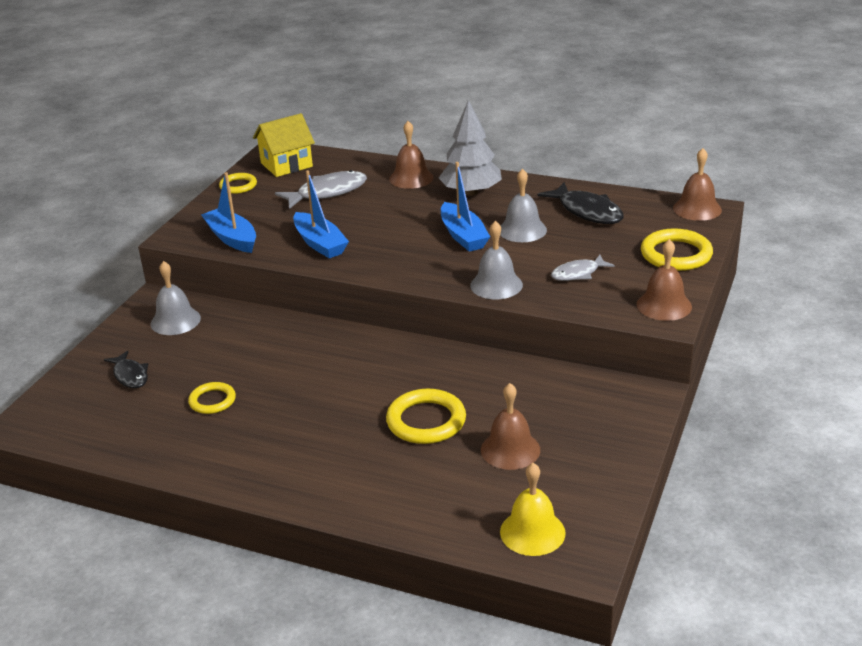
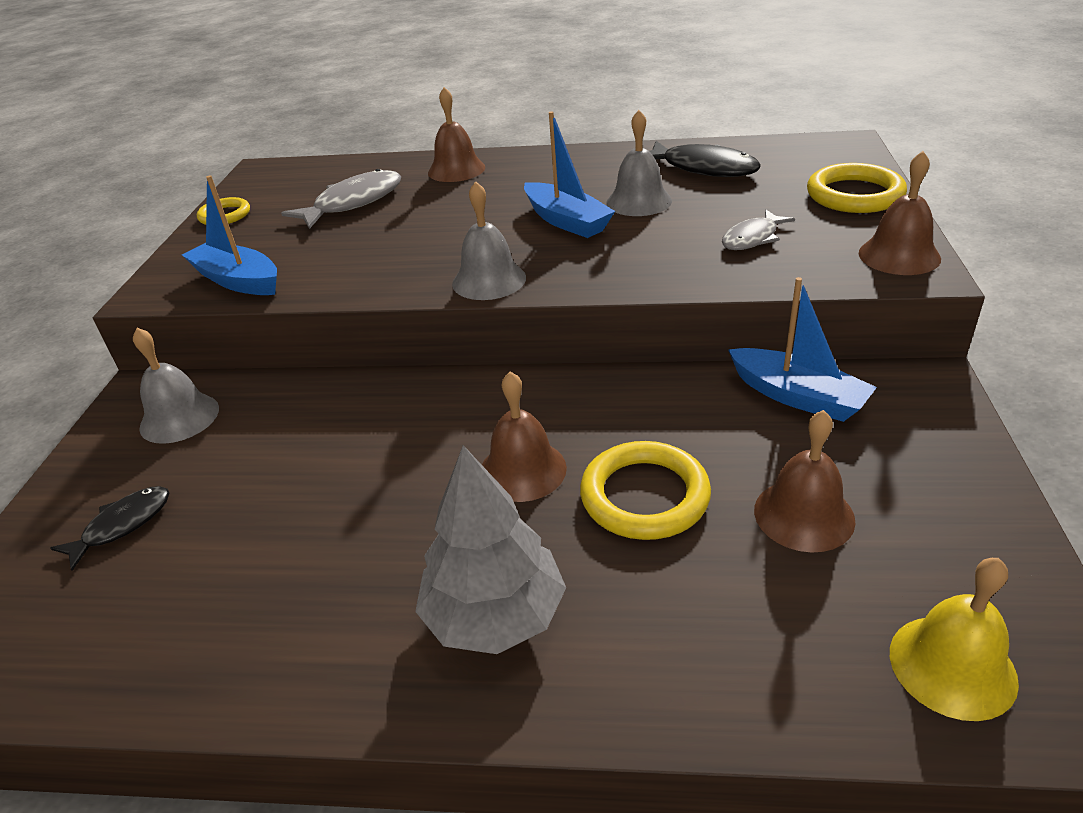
camera: 15 degrees left, 5 degrees up
(130, 375) = (123, 525): black fish -> black fish turned 90 degrees counterclockwise
(212, 401) = (279, 540): yellow ring -> none
(286, 165) = (283, 182): yellow house -> none
(320, 243) = (372, 265): blue boat -> blue boat (797, 396)
(471, 192) = (543, 172): grey tree -> grey tree (495, 615)
(496, 285) = (654, 272): grey bell -> grey bell (489, 280)
(697, 209) = (830, 144): brown bell -> brown bell (522, 470)

